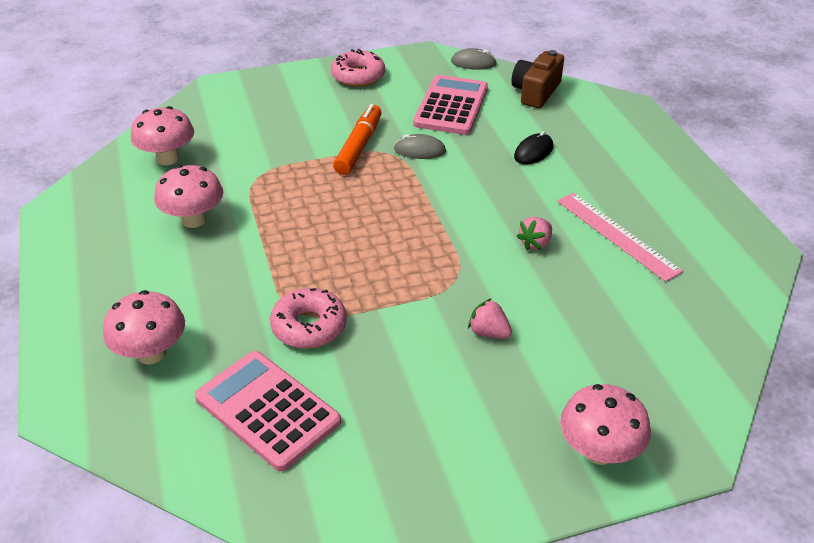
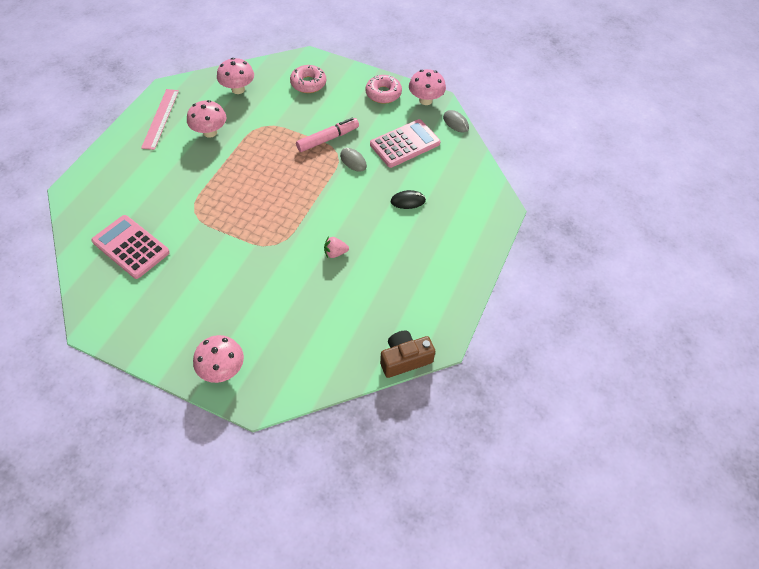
camera: 40 degrees right, 15 degrees up
(151, 353) = (122, 188): pink mushroom -> pink mushroom (425, 100)
(267, 410) = (131, 247): pink calculator -> pink calculator turned 45 degrees counterclockwise
(309, 326) = (189, 221): pink donut -> pink donut (308, 83)
(358, 147) = (327, 139): orange marker -> pink marker
(489, 332) = (253, 281): pink strawberry -> none
(536, 92) = (463, 164): brown camera -> brown camera (405, 359)
(617, 235) = (380, 278): pink ruler -> pink ruler (160, 118)

